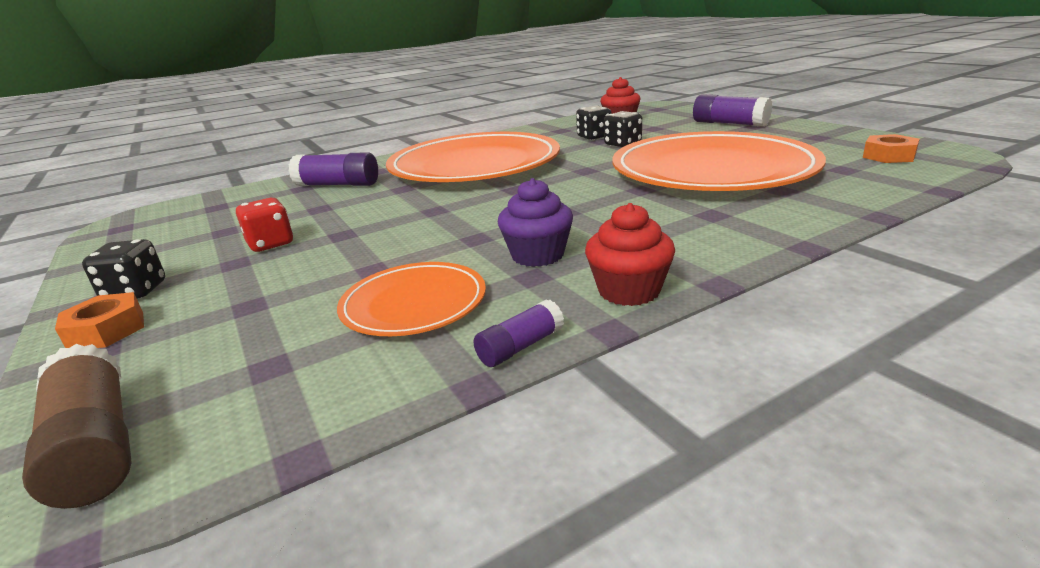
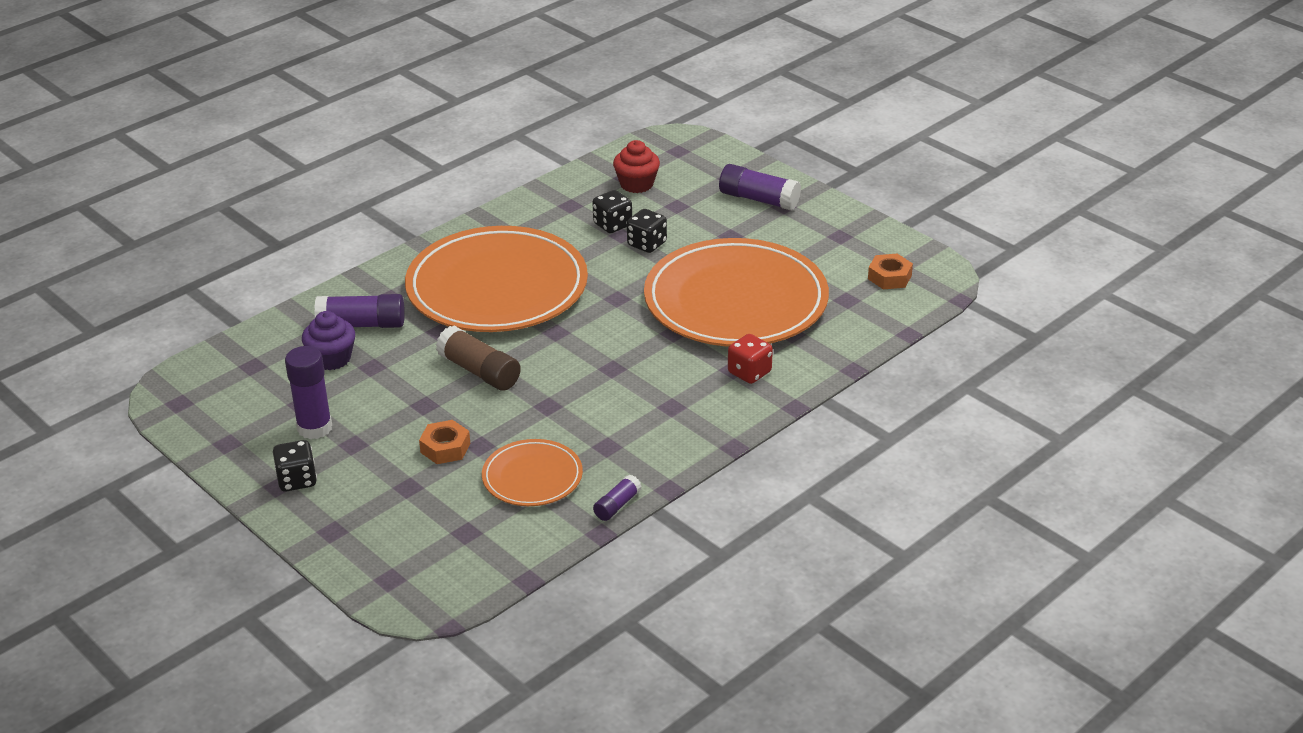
camera: 15 degrees left, 10 degrees up
(96, 446) = (406, 586): brown glue stick -> brown glue stick (479, 371)
(107, 330) = (317, 516): orange nut -> orange nut (445, 448)
(213, 248) = (314, 428): none -> purple glue stick
(271, 244) = (366, 420): red dice -> red dice (749, 373)
(537, 255) = (604, 424): purple cupcake -> purple cupcake (332, 359)
(629, 291) = (676, 456): red cupcake -> none

